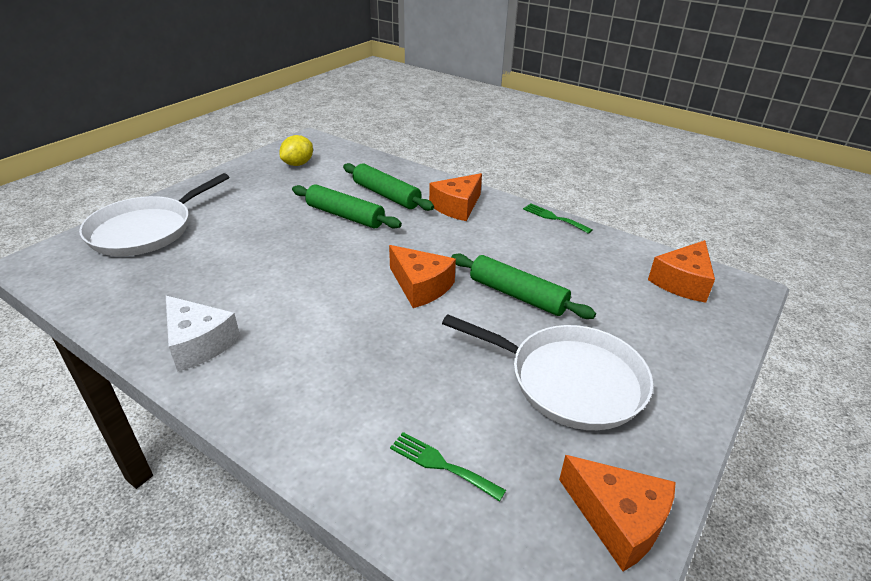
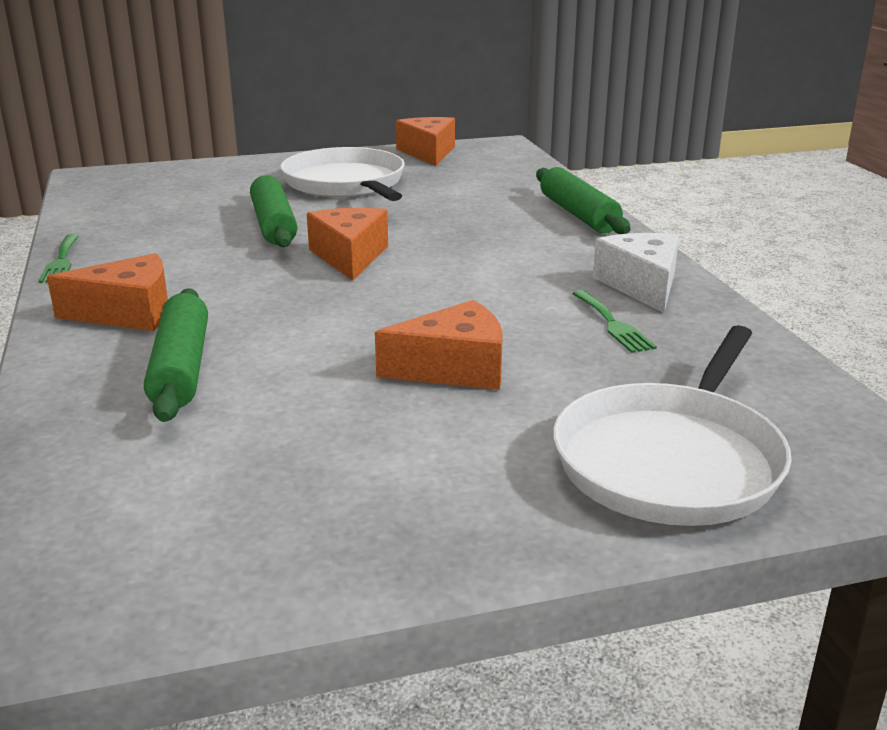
camera: 140 degrees left, 10 degrees down
(146, 230) = (671, 460): white pan -> white pan turned 135 degrees clockwise
(298, 164) = (204, 520): yellow lemon -> none
(345, 216) = (302, 358): green rolling pin -> green rolling pin (578, 214)
(441, 464) = (498, 185): green fork -> green fork (613, 324)
(682, 282) = (118, 190): orange cheese -> orange cheese (454, 368)

